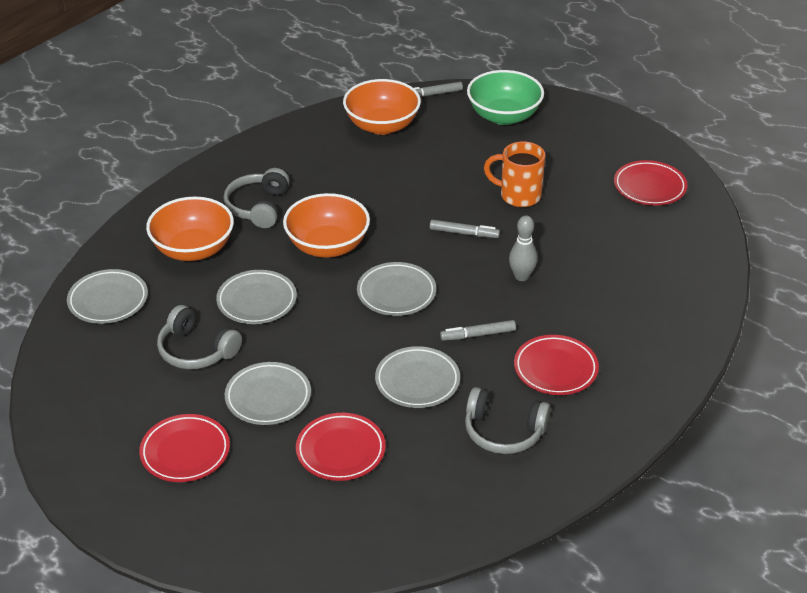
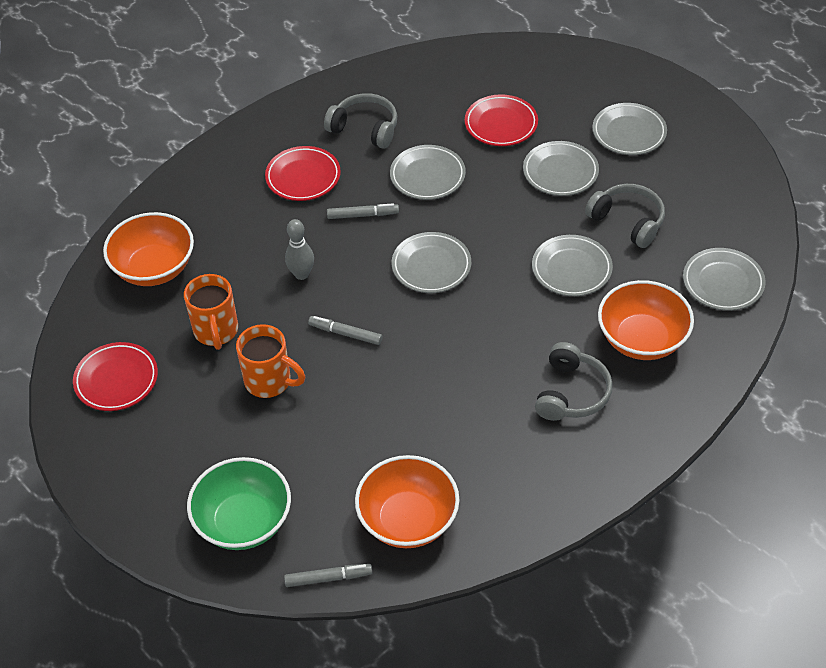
camera: 170 degrees left, 10 degrees up
(185, 452) = (629, 133): red plate -> grey plate
(327, 246) = (495, 330): orange bowl -> orange bowl (154, 268)
(582, 226) = (216, 331): none -> orange mug

